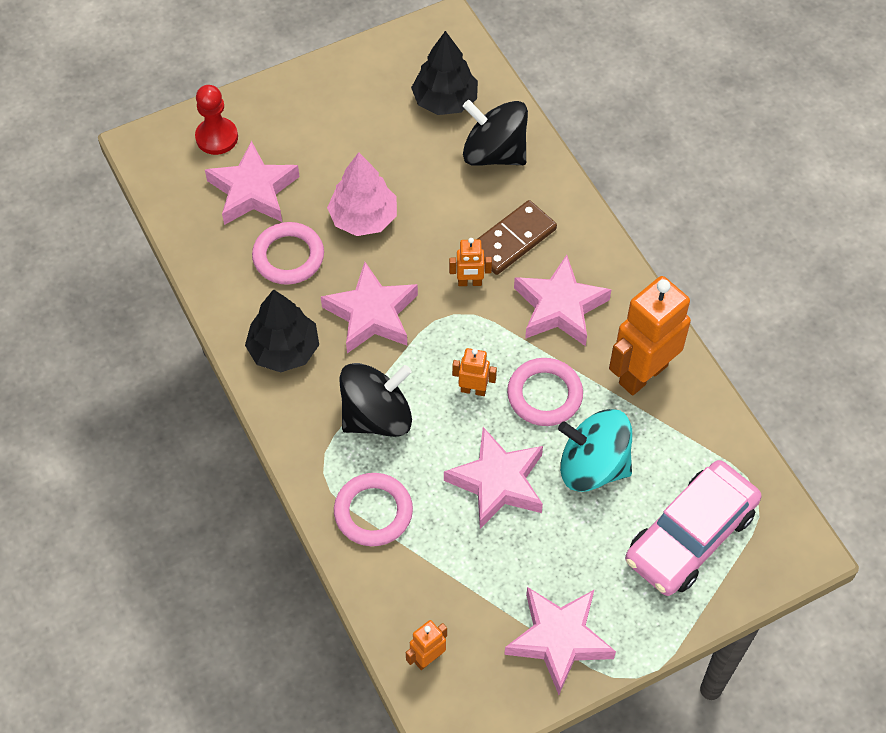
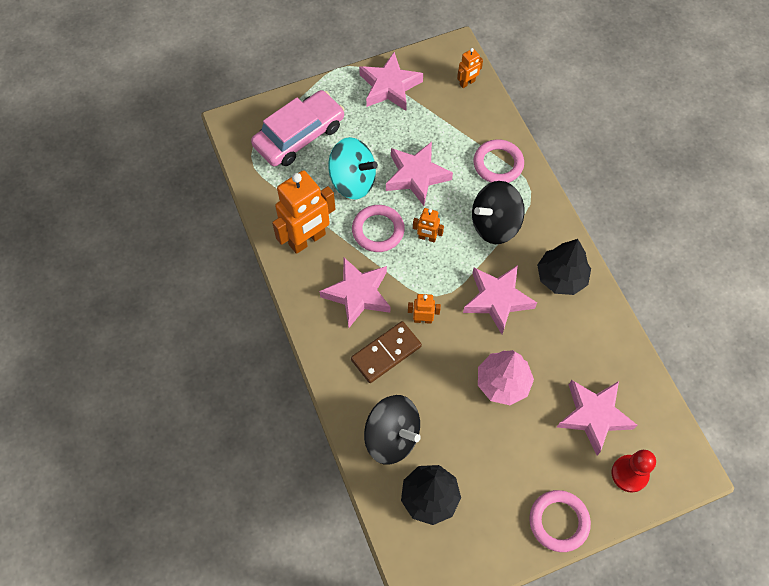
camera: 175 degrees left, 5 degrees up
(288, 256) = (561, 353): pink ring -> pink ring (558, 521)

